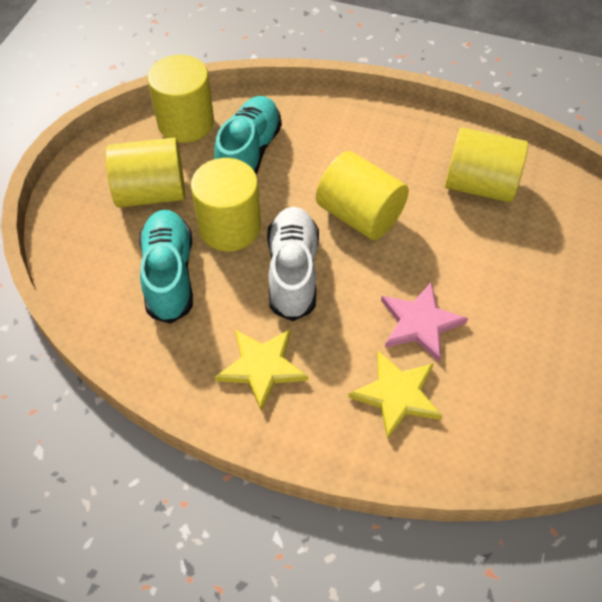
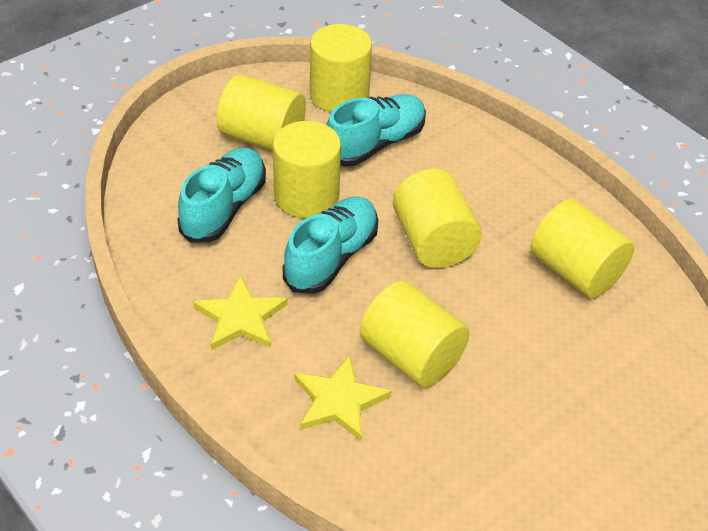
camera: 30 degrees right, 10 degrees down
(293, 272) = (331, 258): white shoe -> turquoise shoe
(420, 323) = (411, 356): pink star -> yellow cylinder

